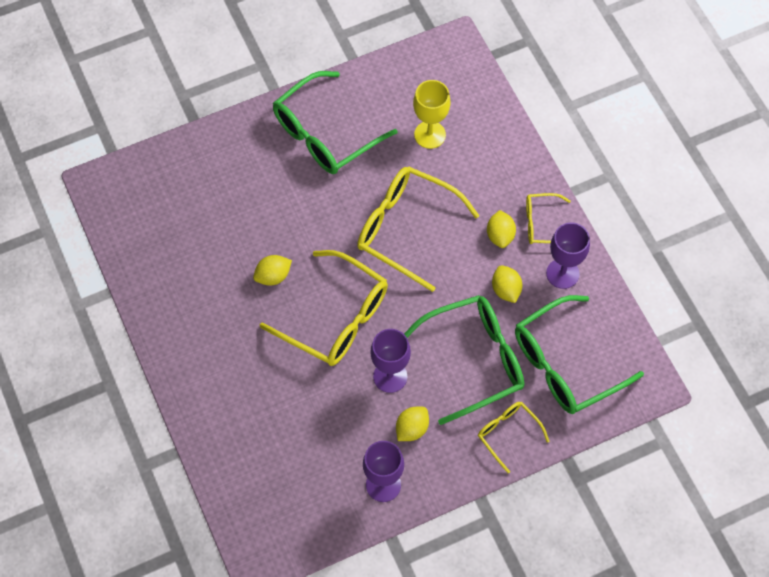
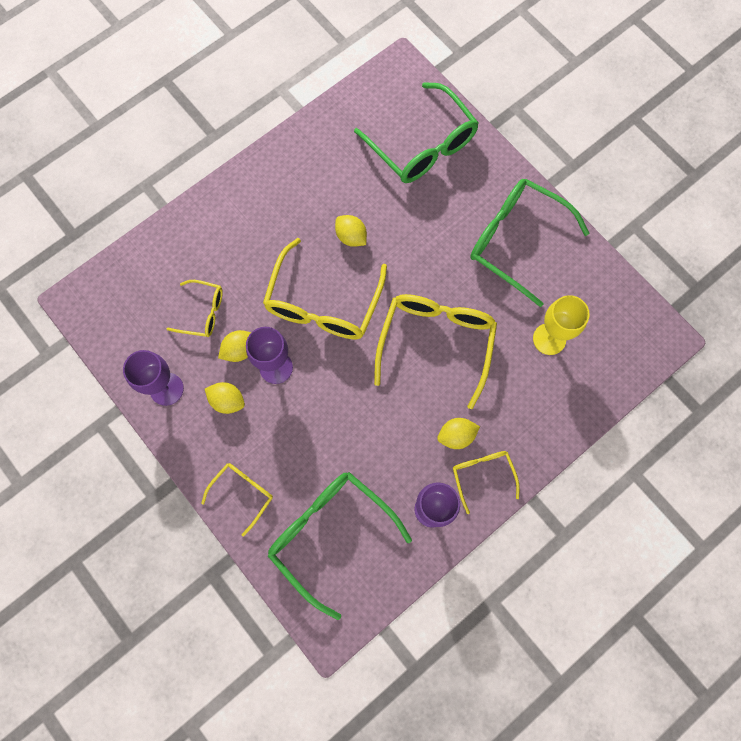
camera: 75 degrees right, 10 degrees up
(311, 433) = (203, 312): none -> yellow glasses
(474, 360) = (312, 442): green glasses -> green glasses (422, 145)
(506, 290) = (397, 455): yellow lemon -> yellow lemon (240, 350)

